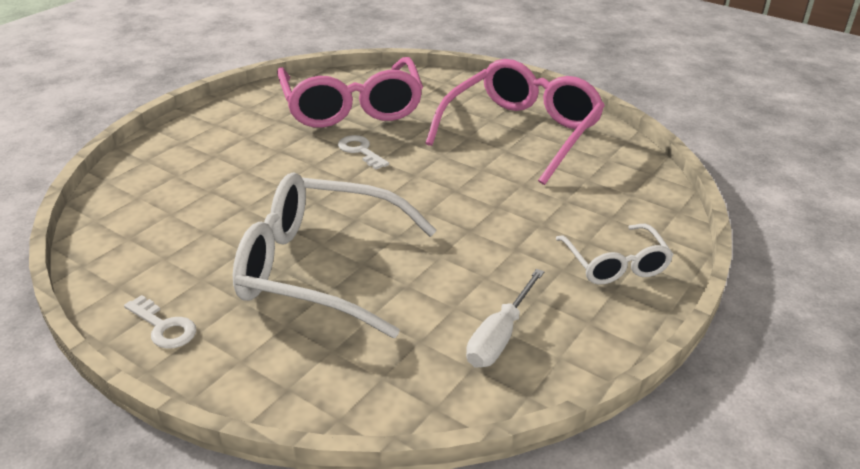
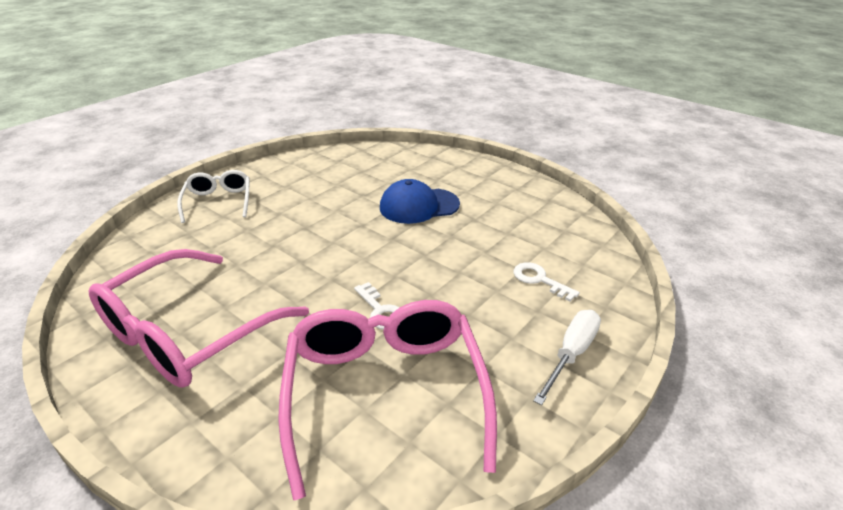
camera: 175 degrees left, 0 degrees up
(163, 327) = (507, 181): white key -> white key (540, 280)
(320, 268) = (419, 206): white glasses -> blue cap
(500, 336) = (317, 171): white screwdriver -> white screwdriver (571, 354)

